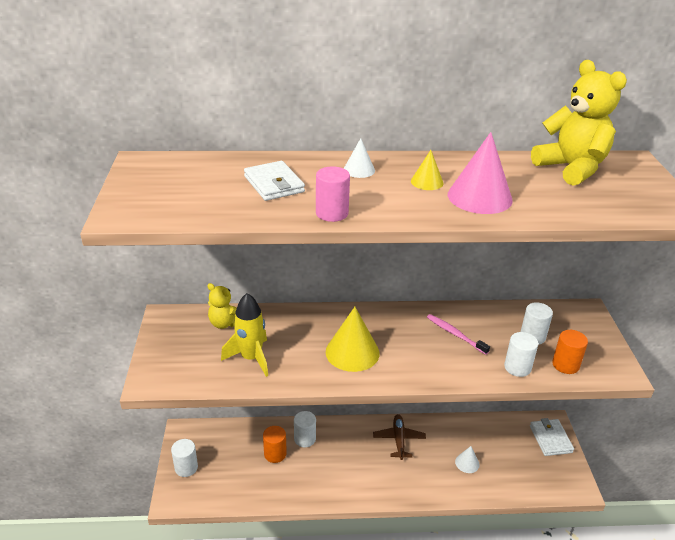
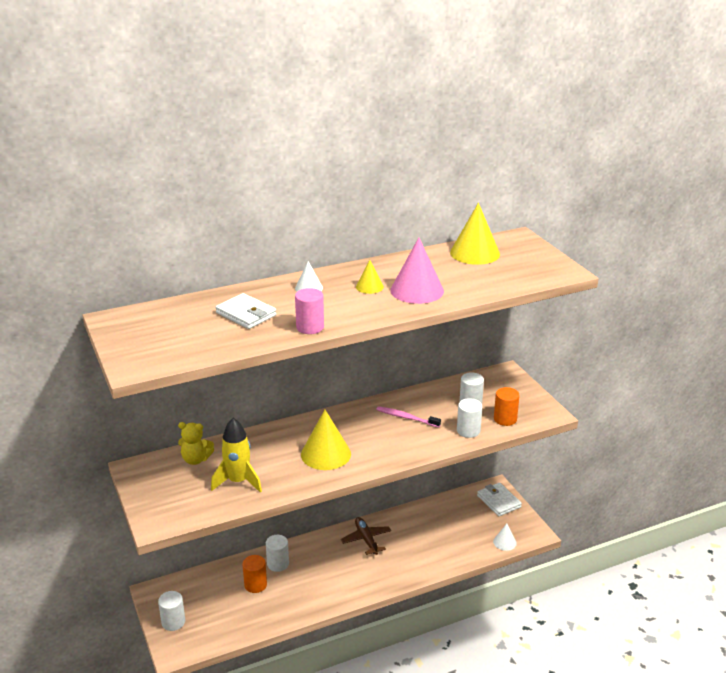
camera: 20 degrees left, 5 degrees down
(467, 463) = (435, 541): white cone -> white cone (504, 542)
(571, 168) = (475, 253): yellow teddy bear -> yellow cone

